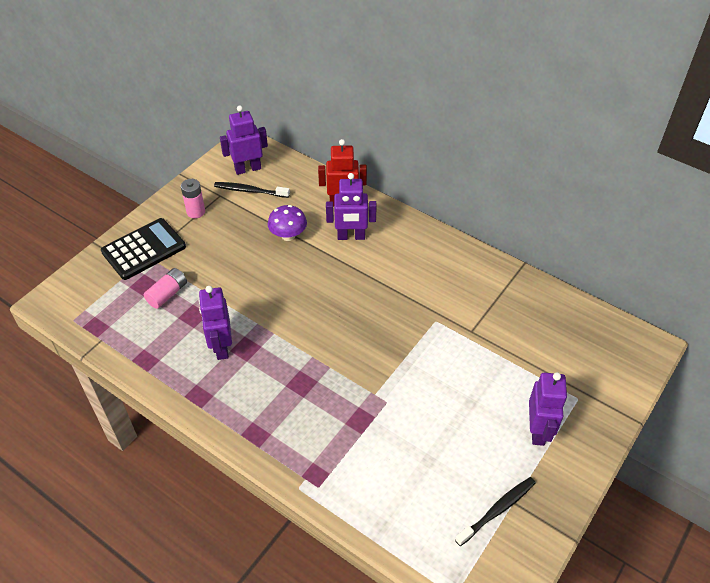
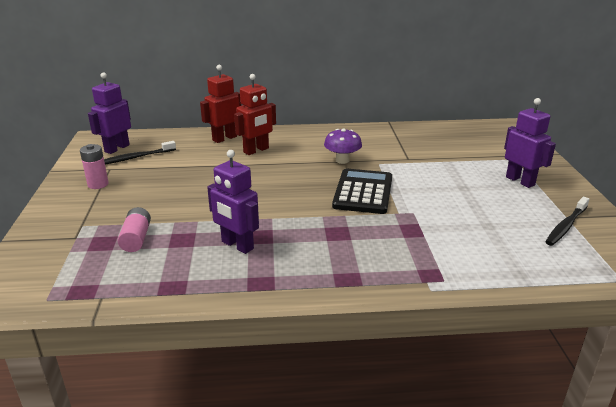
camera: 40 degrees left, 20 degrees down
(144, 249) = (71, 223): black calculator -> black calculator (363, 192)
(288, 235) = (204, 167): purple mushroom -> purple mushroom (342, 160)
(351, 237) = (256, 150): purple robot -> red robot
(497, 510) = (566, 226): black toothbrush -> black toothbrush turned 150 degrees counterclockwise

